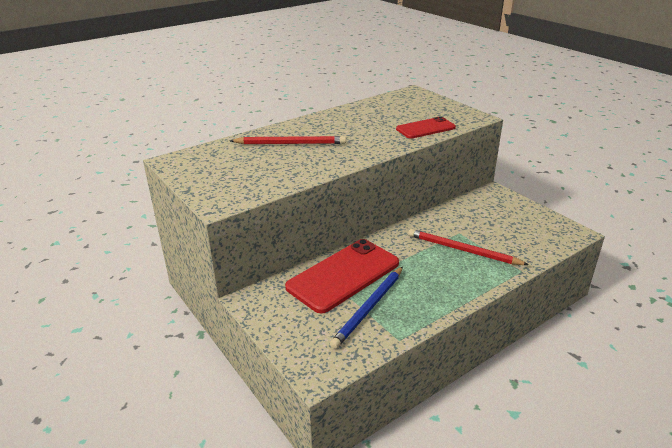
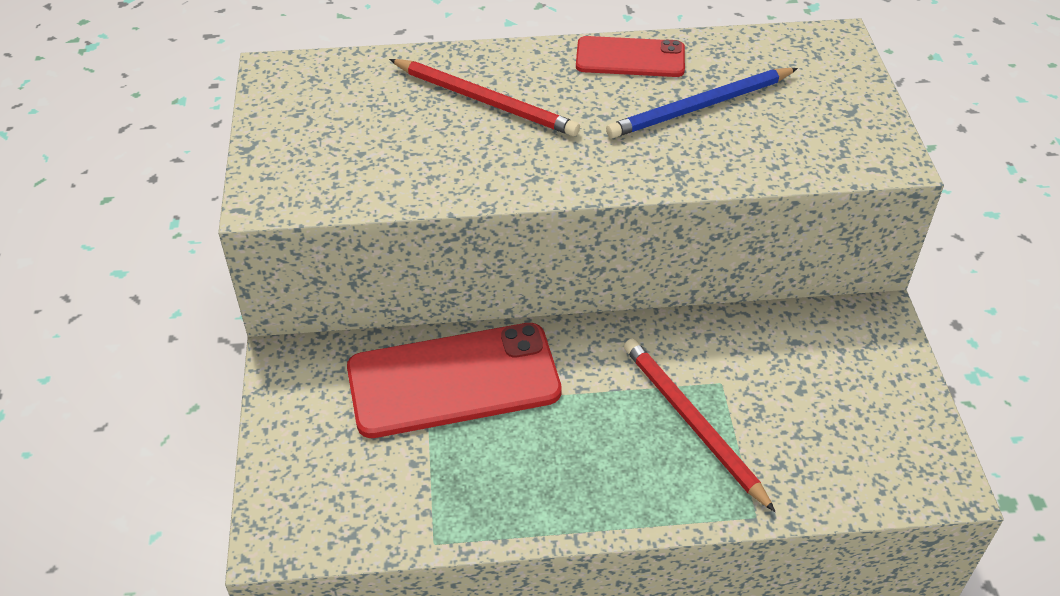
camera: 30 degrees right, 15 degrees up
(369, 308) = (440, 462): blue pencil -> blue pencil (701, 106)
(425, 128) = (758, 153): red phone -> red phone (630, 58)

